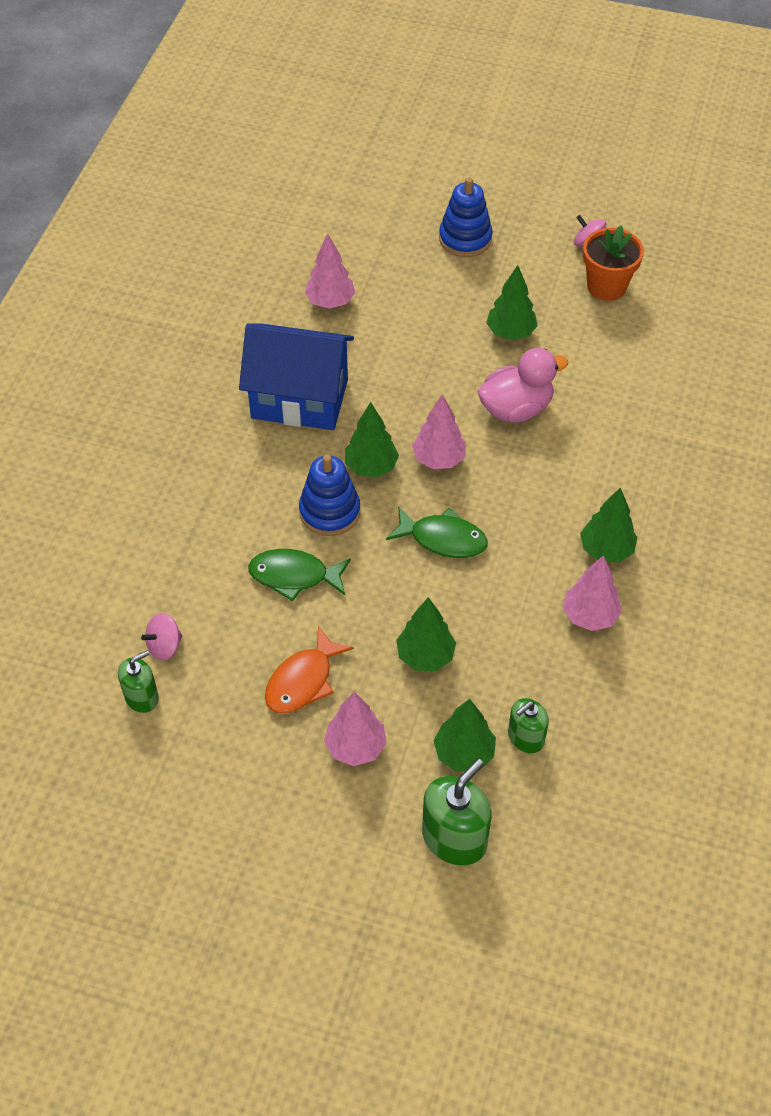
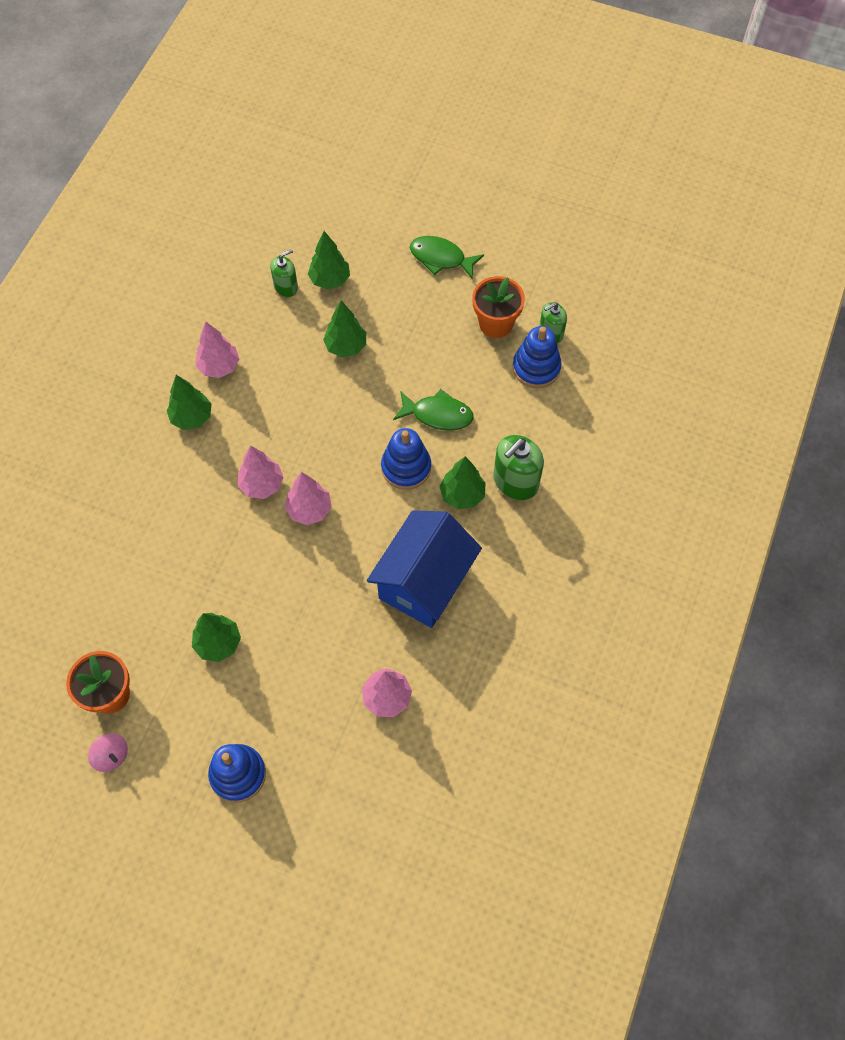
camera: 175 degrees left, 10 degrees up
(164, 646) = (536, 368): pink spinning top -> blue stacking toy
(219, 705) = (495, 323): none -> orange flower pot
(299, 399) = (424, 582): blue house -> blue house turned 75 degrees counterclockwise
(303, 681) = (436, 335): orange fish -> none
(355, 746) = (402, 289): pink tree -> pink tree (262, 485)
(371, 467) = (367, 507): green tree -> green tree (462, 495)
(443, 539) = (318, 436): green fish -> green fish (441, 258)
(454, 838) = (345, 231): green soap dispenser -> green soap dispenser (515, 481)
(516, 408) = (232, 556): pink duck -> none

